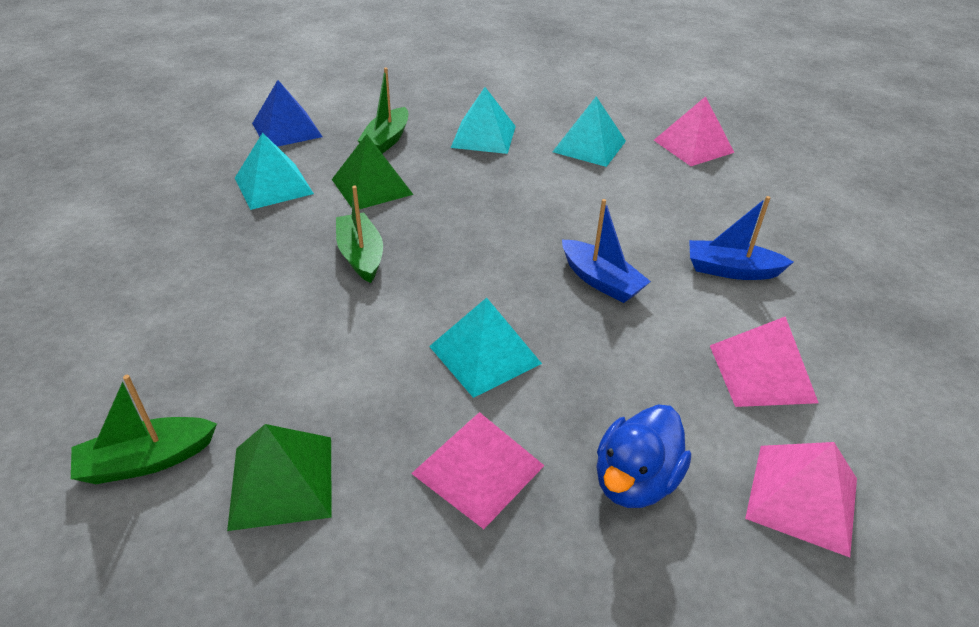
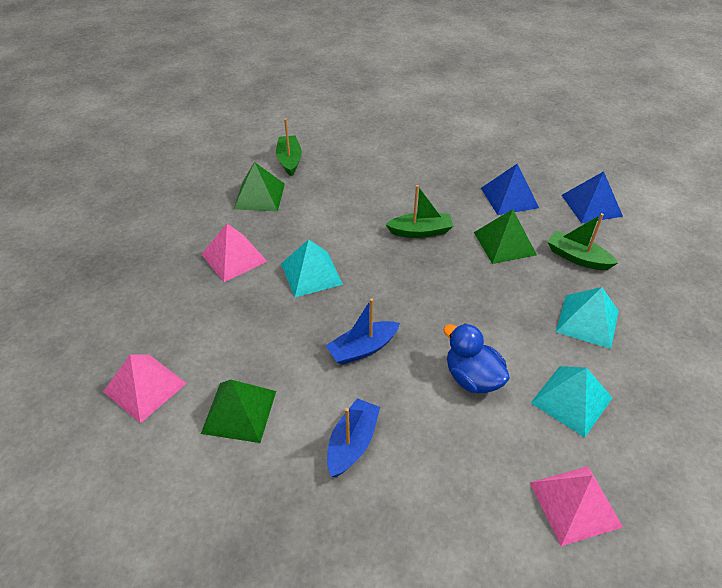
camera: 105 degrees right, 5 degrees up
(273, 186) = (509, 197): turquoise pyramid -> blue pyramid
(635, 480) = (196, 315): blue duck -> blue duck (472, 378)
(762, 373) = (239, 411): pink pyramid -> green pyramid

